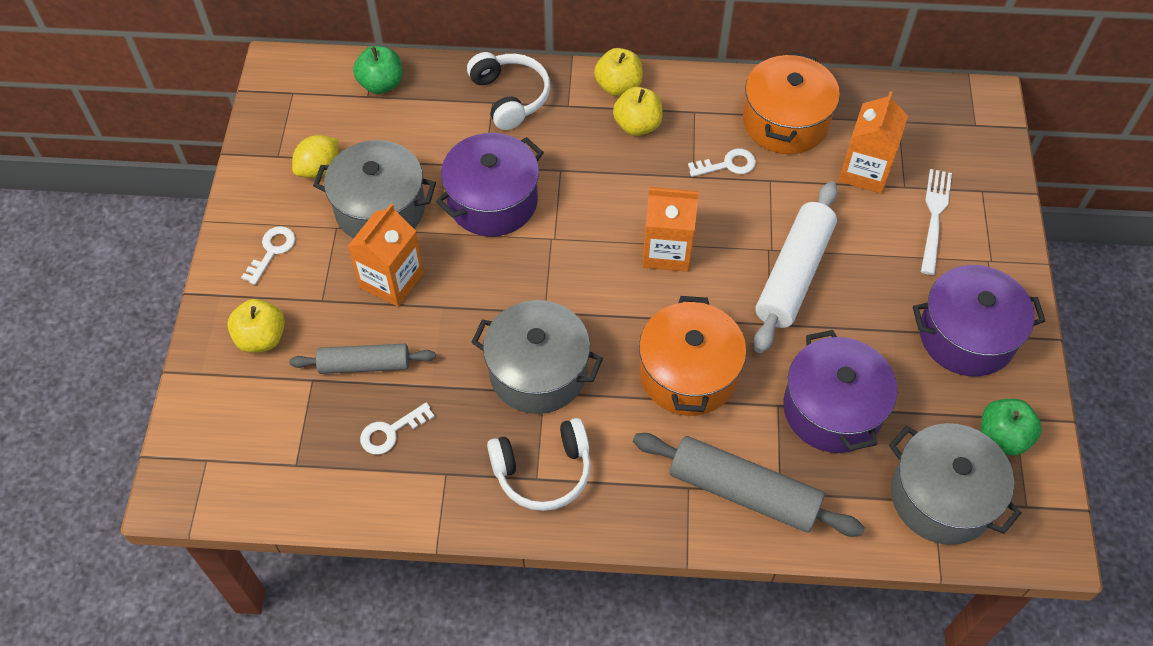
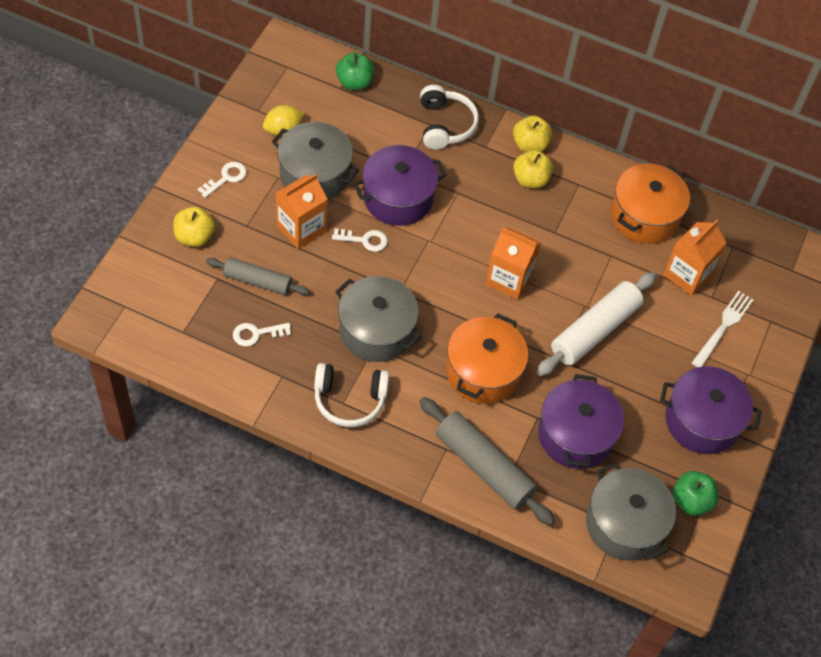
camera: 15 degrees right, 0 degrees up
(727, 165) = (584, 233): white key -> white key (364, 240)

